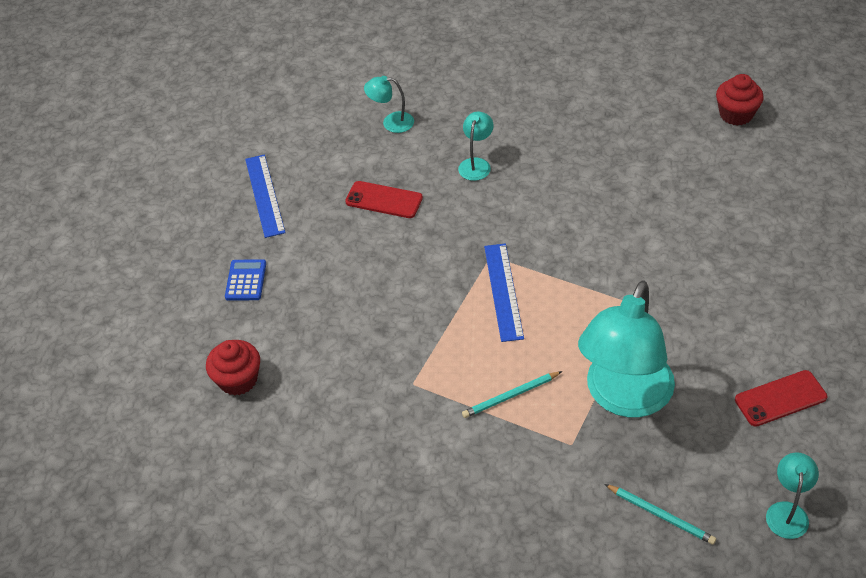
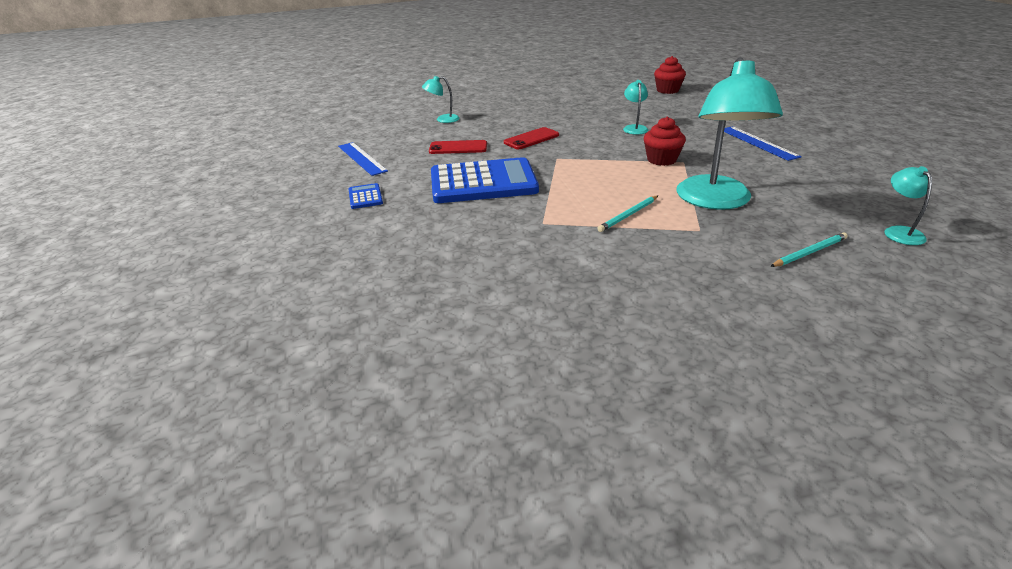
camera: 20 degrees left, 15 degrees down
(238, 380) = (384, 247): red cupcake -> red cupcake (661, 160)
(382, 287) = (483, 183): none -> blue calculator
(476, 164) = (515, 126): turquoise lamp -> turquoise lamp (634, 128)
(503, 291) = (579, 170): blue ruler -> blue ruler (758, 143)
(660, 515) = (809, 252): turquoise pencil -> turquoise pencil turned 45 degrees counterclockwise
(780, 399) = (825, 183): red phone -> red phone (531, 139)

